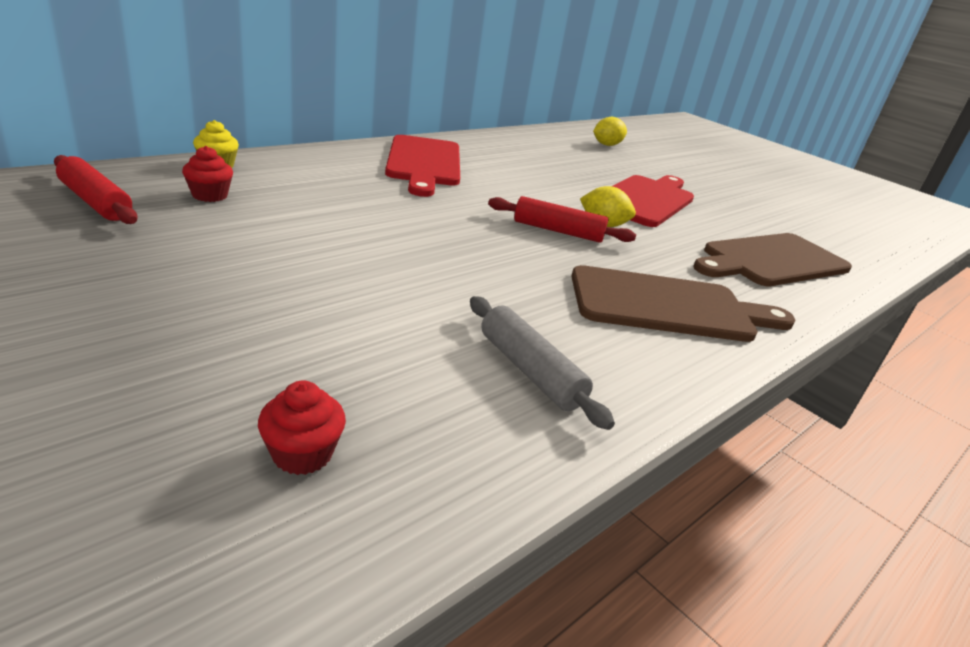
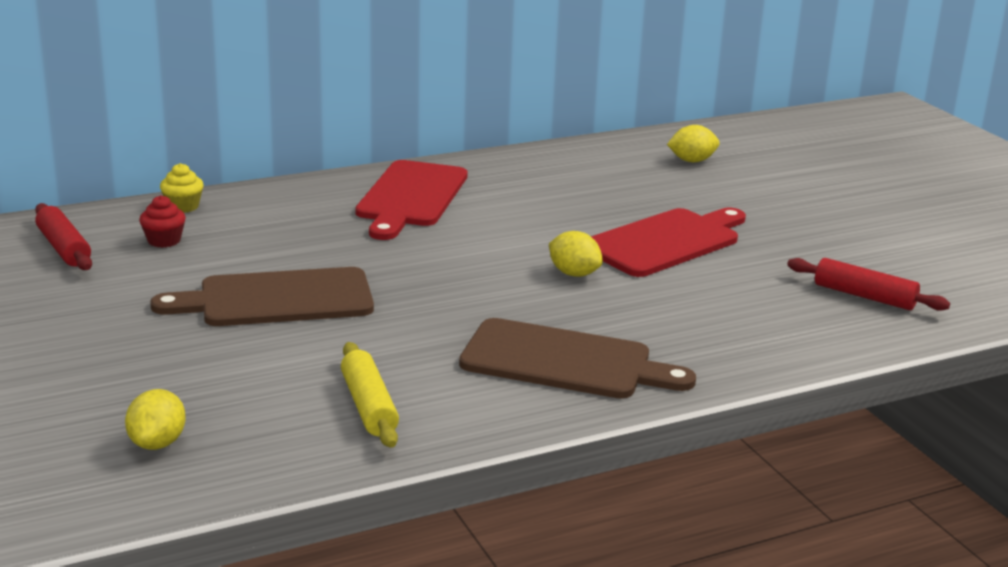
camera: 20 degrees right, 5 degrees down
(302, 454) = (157, 443): red cupcake -> yellow lemon
(530, 371) = (369, 406): grey rolling pin -> yellow rolling pin
(558, 231) = (510, 280): red rolling pin -> red rolling pin (864, 296)
(771, 261) = (758, 320): brown cutting board -> brown cutting board (277, 299)

